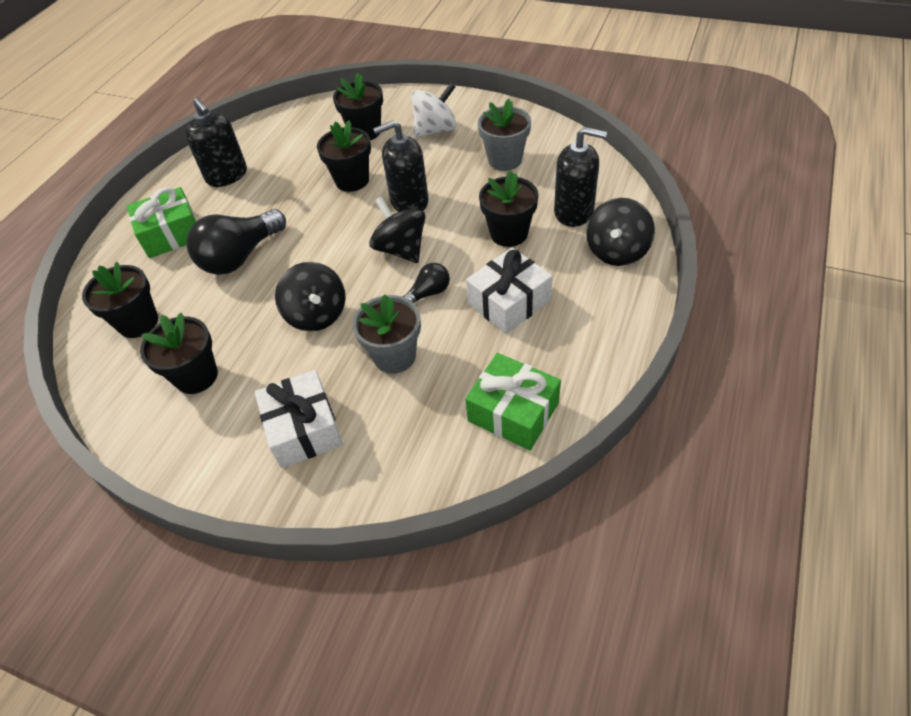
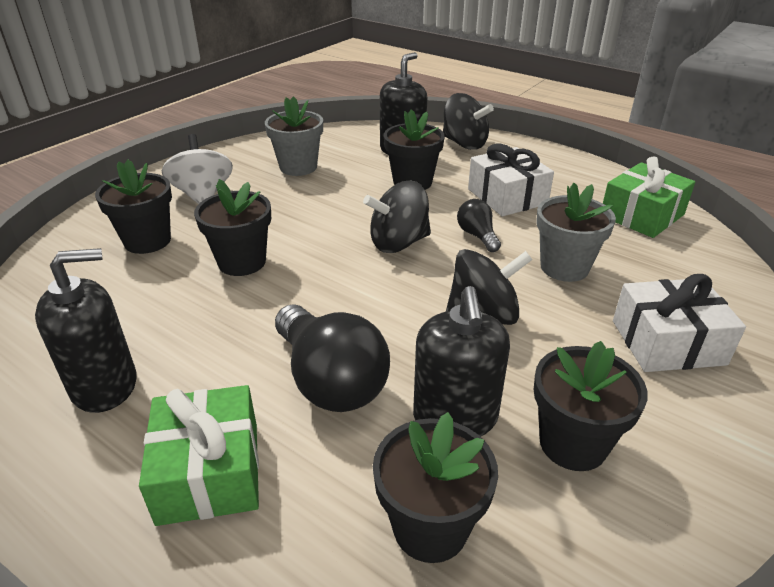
camera: 80 degrees left, 15 degrees down
(409, 202) = (319, 228): black soap dispenser -> black soap dispenser (455, 417)

